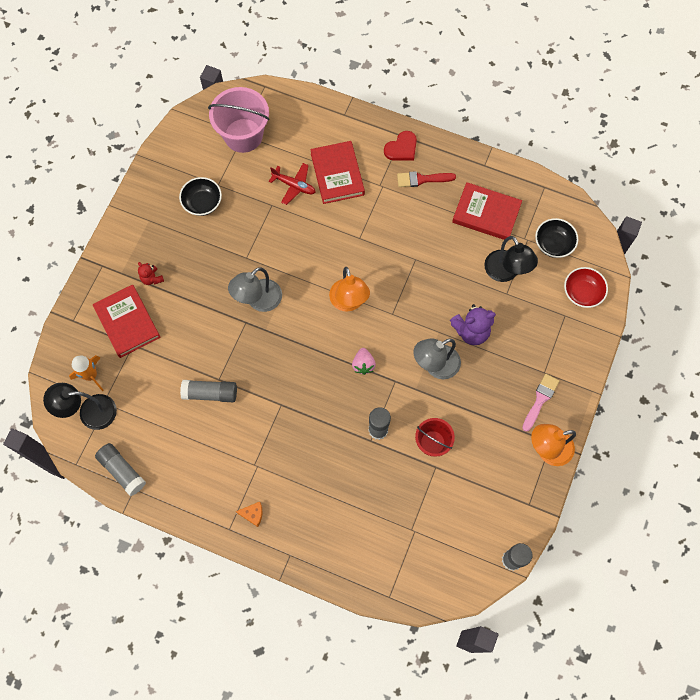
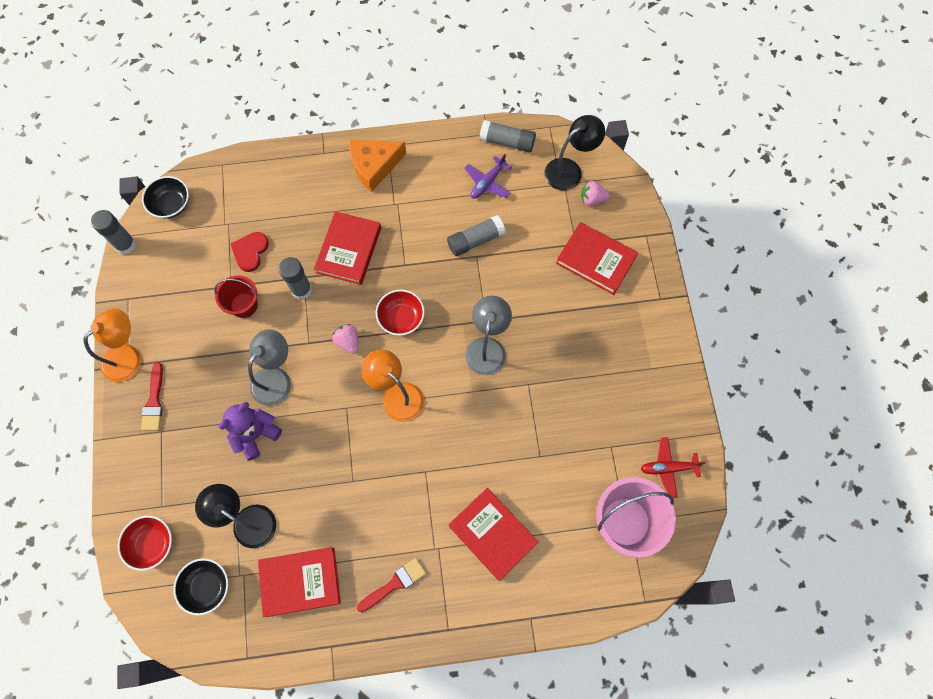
camera: 150 degrees right, 0 degrees up
(91, 375) = (592, 199): orange rocket -> pink strawberry
(152, 278) = (604, 312): red teddy bear -> none
(166, 440) = (487, 183): none -> purple plane
(202, 203) = (612, 417): black bowl -> black bowl (171, 204)
(253, 514) = (374, 166): orange cheese -> orange cheese, size x2.18
(294, 185) = (531, 493): red plane -> red plane (668, 468)
(310, 360) = (401, 318): none -> red bowl
(320, 444) = (349, 250): none -> red book
(401, 148) = (439, 612): red heart -> red heart (250, 251)
(540, 400) = (154, 401): pink brush -> red brush

